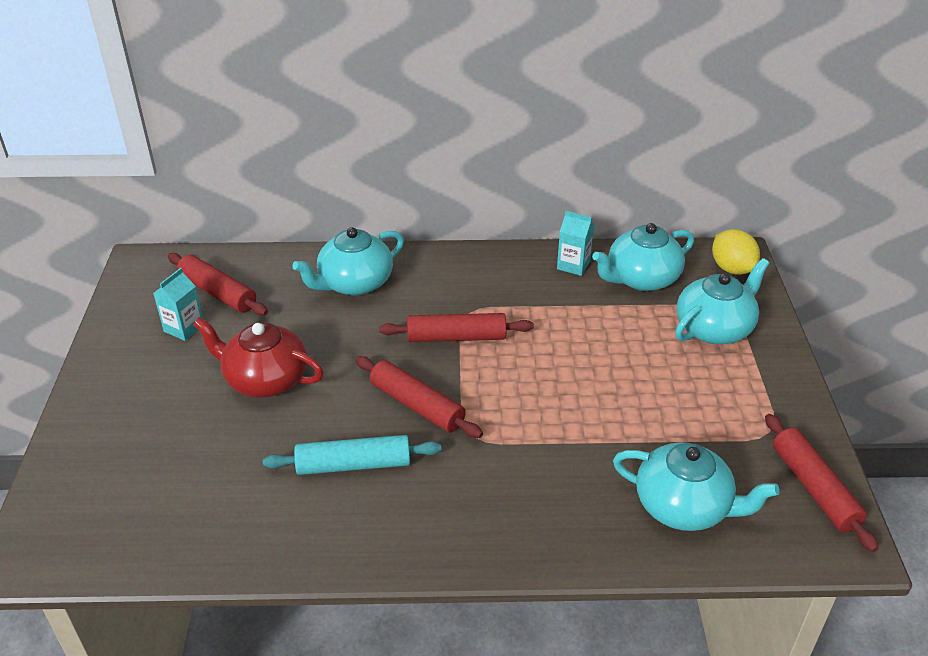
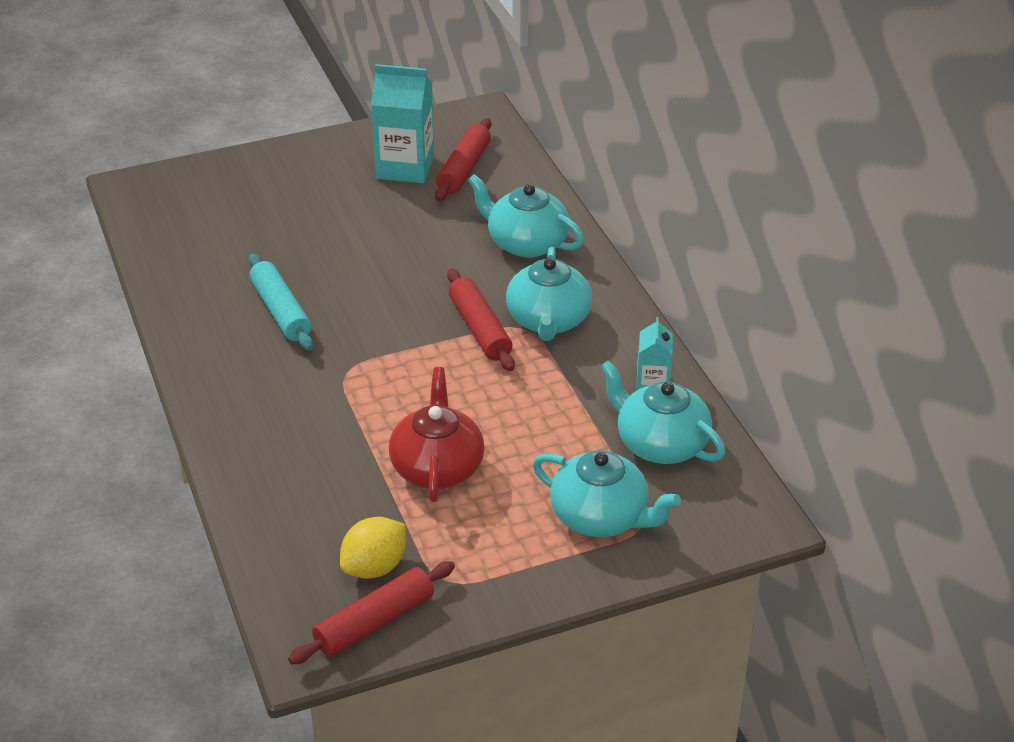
camera: 70 degrees right, 0 degrees up
(184, 328) = (405, 167): turquoise carton -> turquoise carton, size x1.79
(265, 379) = (362, 232): red teapot -> red teapot (437, 467)
(417, 405) = (371, 328): red rolling pin -> none
(684, 506) = (311, 527): turquoise teapot -> turquoise teapot (548, 321)
(731, 268) = (730, 519): yellow lemon -> yellow lemon (374, 567)

